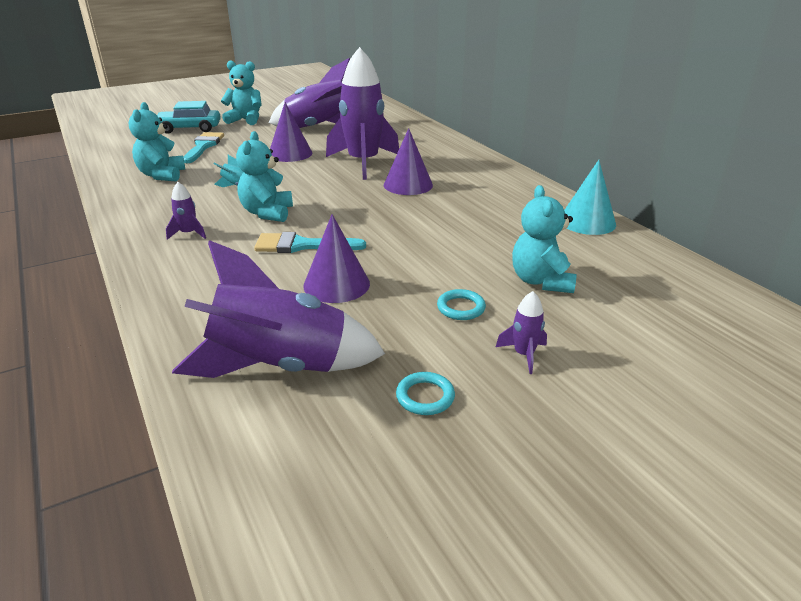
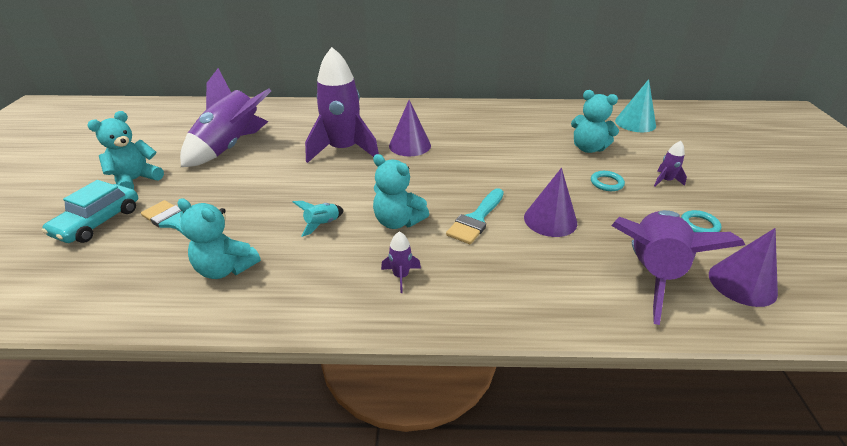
camera: 60 degrees left, 5 degrees up
(290, 153) = (274, 177): purple cone -> purple cone (742, 283)
(587, 222) = (525, 110): turquoise cone -> turquoise cone (635, 123)

